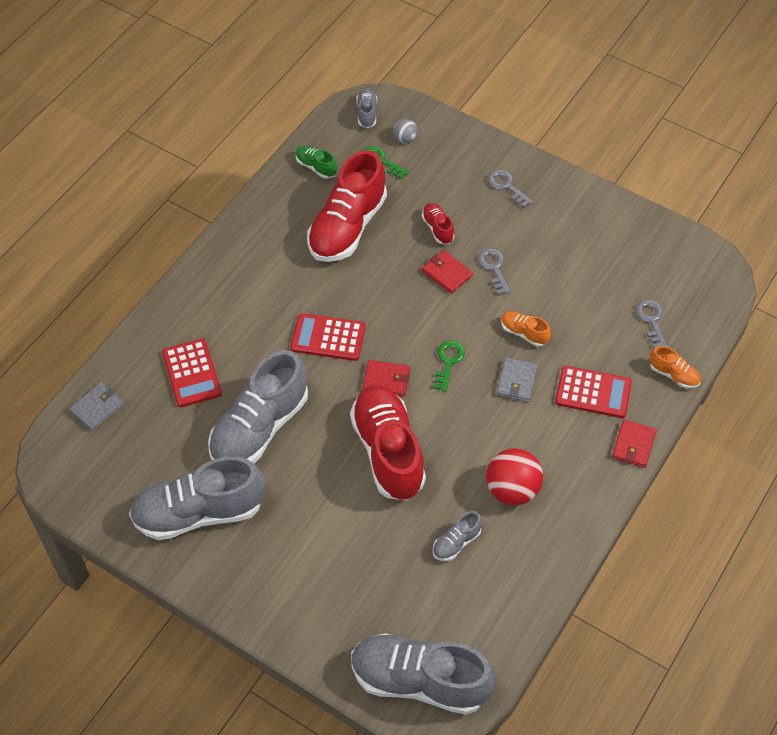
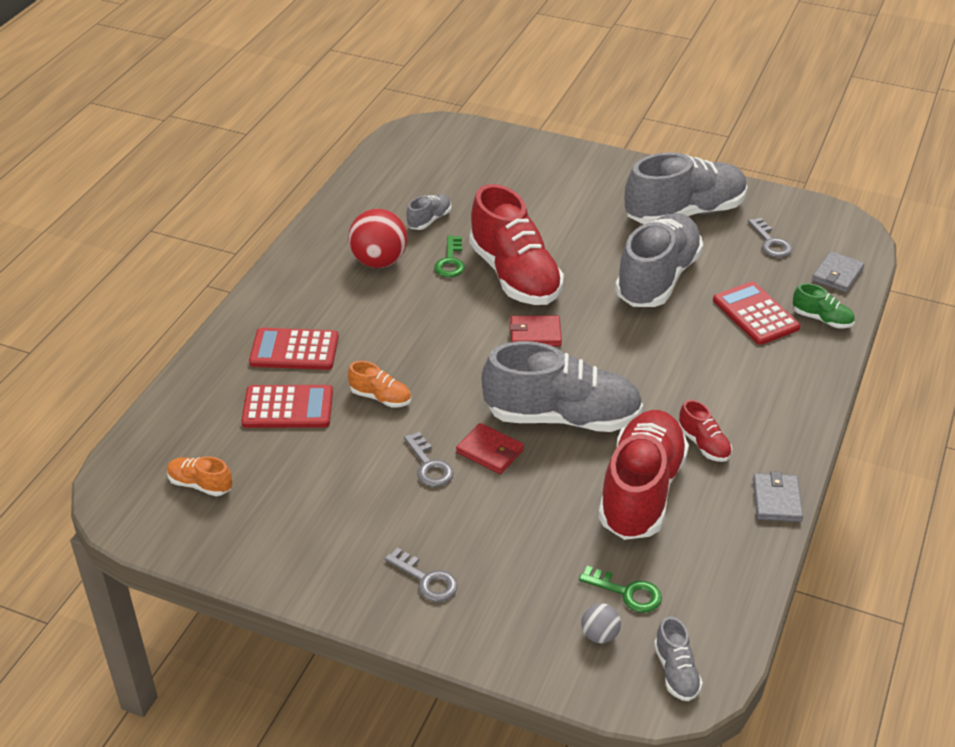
camera: 170 degrees right, 15 degrees down
(316, 167) = (720, 570): green shoe -> green shoe (822, 319)
(328, 338) = (617, 364): red calculator -> red calculator (288, 407)
(419, 681) = (444, 140): grey shoe -> grey shoe (562, 417)
(437, 228) = (515, 505): red shoe -> red shoe (703, 444)
(448, 362) = (468, 358): green key -> green key (450, 261)
(517, 381) = (384, 349): grey wallet -> grey wallet (776, 500)
(633, 445) = (249, 310): red wallet -> none
(651, 321) = (219, 430): grey key -> grey key (771, 242)
(673, 375) = (197, 377): orange shoe -> orange shoe (200, 484)

